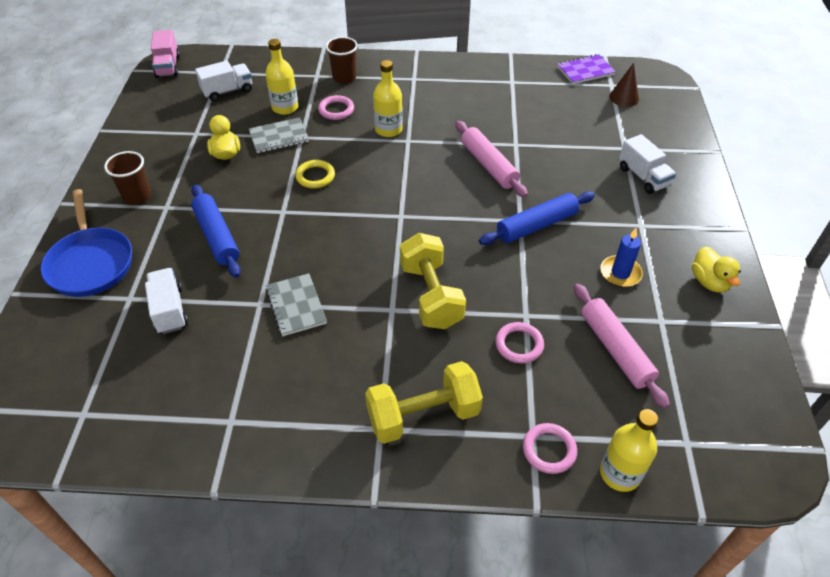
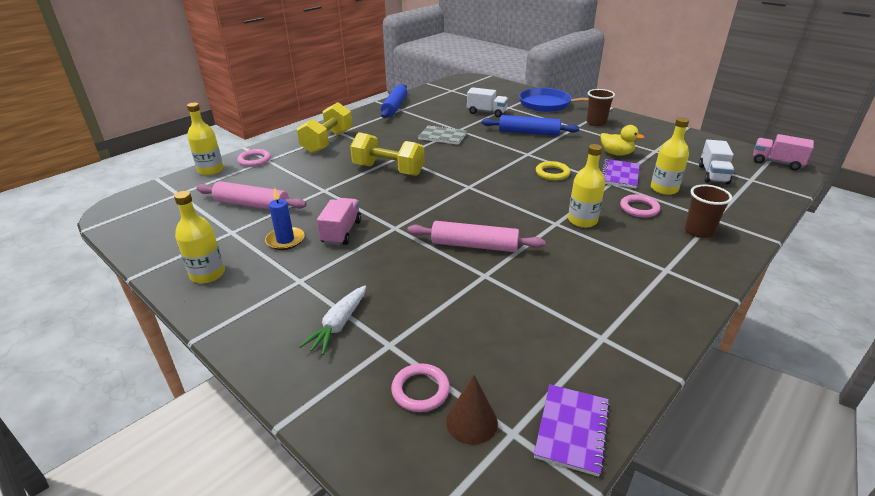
camera: 130 degrees right, 15 degrees down
(279, 137) = (619, 175): grey notebook -> purple notebook
(519, 345) = (312, 179): pink ring -> pink ring (420, 390)
(536, 225) = (379, 231): blue rolling pin -> blue rolling pin (394, 107)
(566, 247) = (341, 232): none -> pink truck
(643, 177) = (338, 325): white truck -> white carrot
(709, 282) = (207, 274): yellow duck -> yellow bottle

